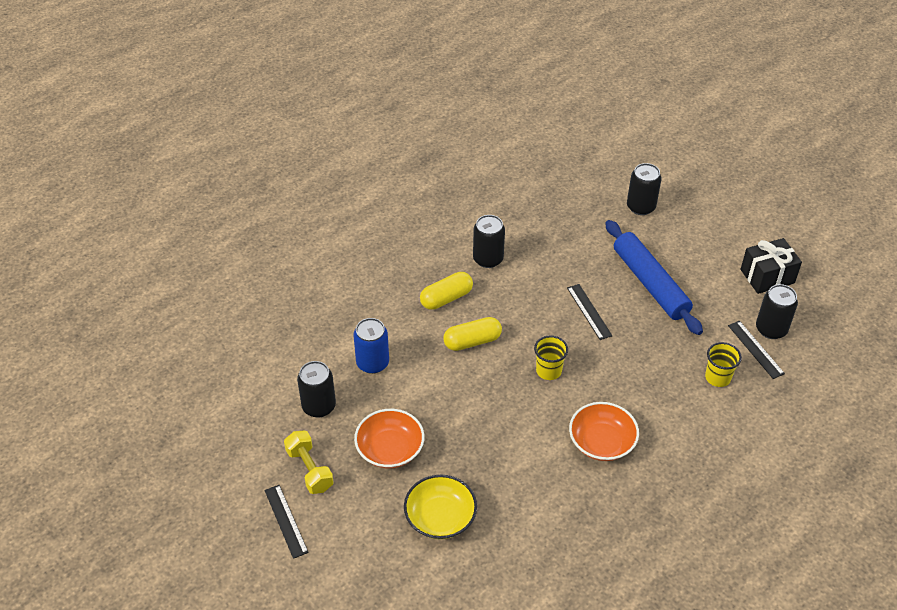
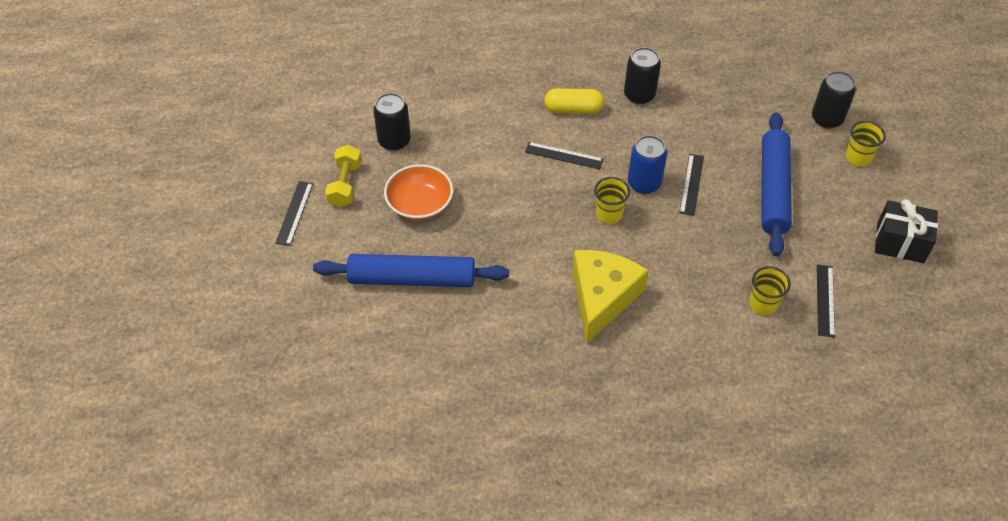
camera: 35 degrees right, 5 degrees up
(372, 363) = (466, 130): blue can -> blue can (644, 183)
(440, 517) = (412, 279): yellow bowl -> blue rolling pin
(472, 341) = (564, 155): yellow capsule -> black ruler
(601, 442) = (602, 298): orange bowl -> yellow cheese
(687, 226) = (858, 158): none -> yellow cup
(771, 329) = (858, 291): black can -> none

